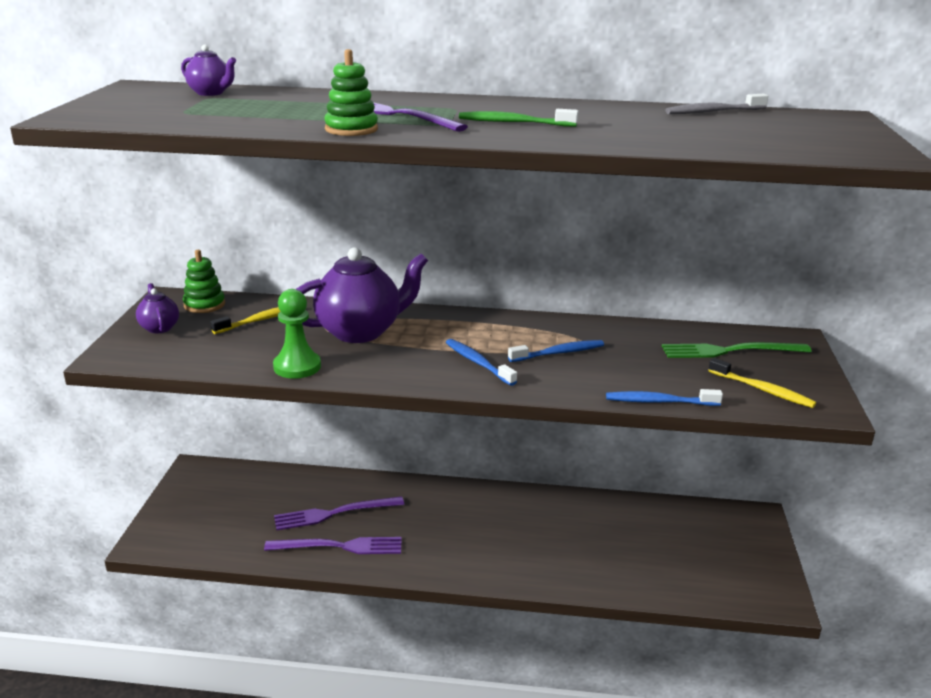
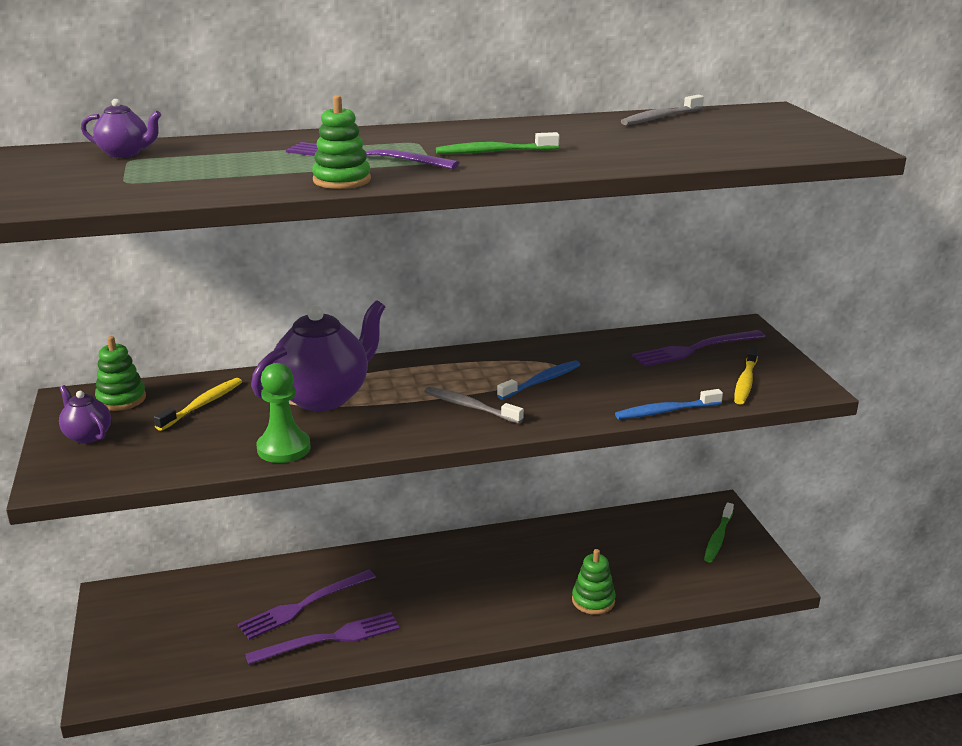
camera: 20 degrees left, 0 degrees up
(478, 363) = (471, 407): blue toothbrush -> grey toothbrush
(586, 573) = (593, 600): none -> green stacking toy
(730, 351) = (695, 349): green fork -> purple fork
(741, 545) = (718, 538): none -> green toothbrush
(762, 390) = (745, 381): yellow toothbrush -> yellow toothbrush turned 90 degrees clockwise

